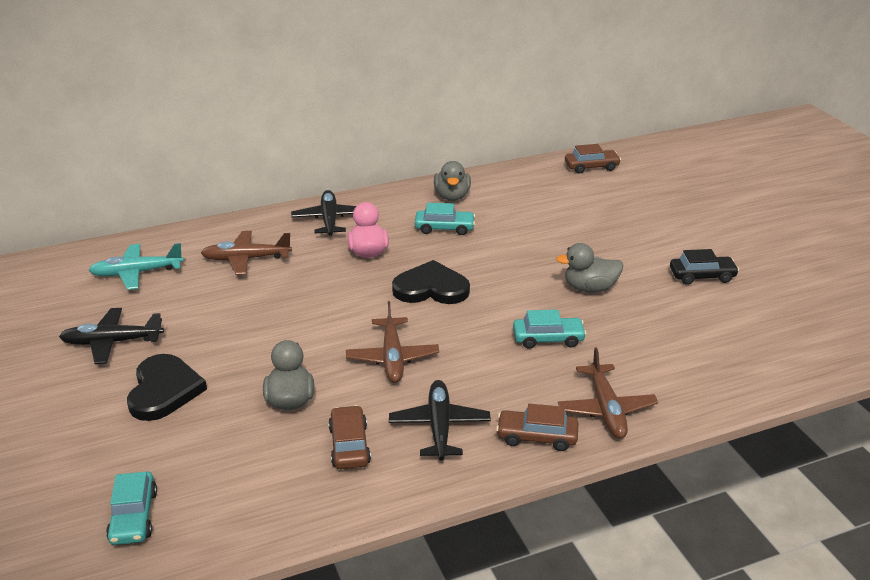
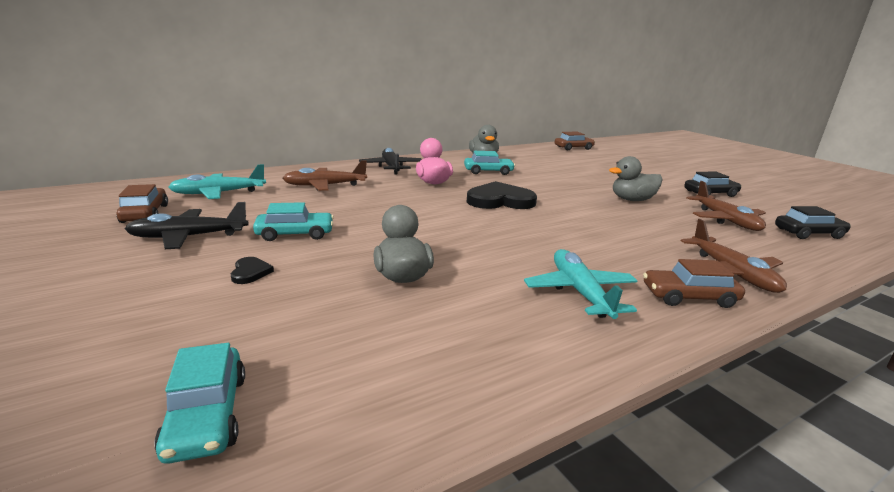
camera: 10 degrees left, 10 degrees down
(164, 390) = (250, 272): black heart -> black heart, size x0.44
(349, 445) = (490, 313): brown car -> brown car (145, 214)
(392, 357) = (493, 242): brown plane -> brown plane (725, 220)
(439, 426) = (580, 292): black plane -> turquoise plane
(548, 339) = (627, 228): turquoise car -> turquoise car (295, 234)
(754, 353) = (808, 233): none -> black car

